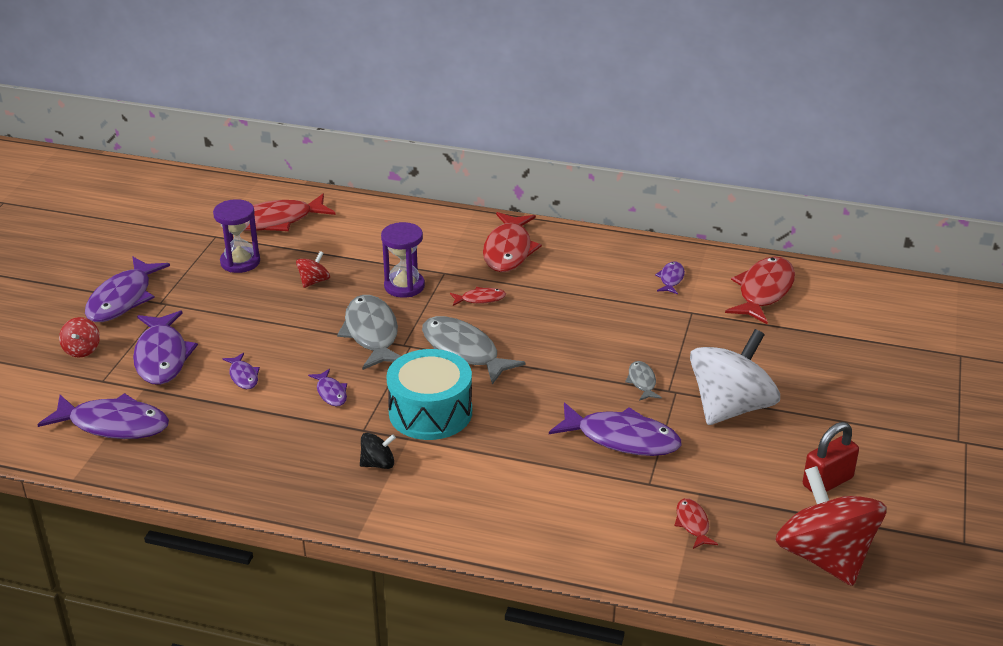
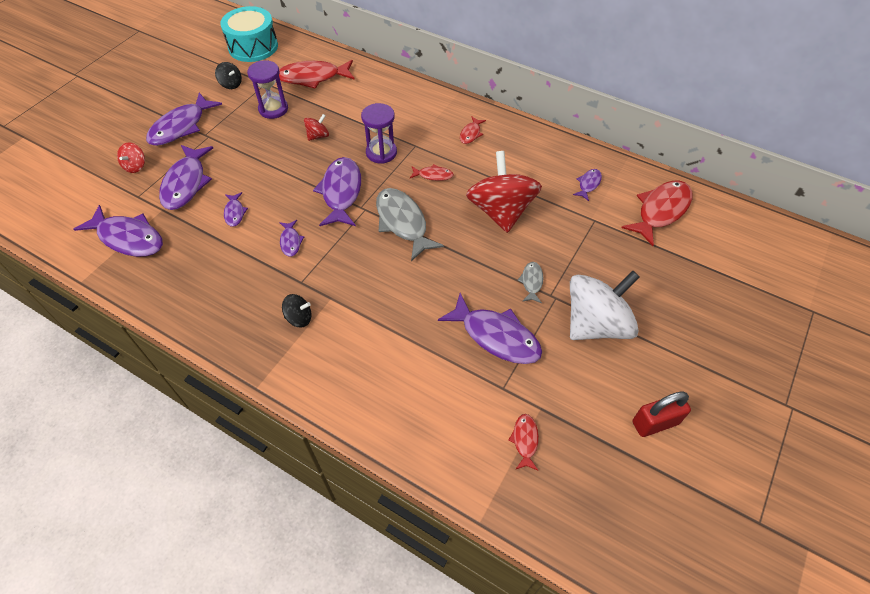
camera: 15 degrees right, 20 degrees up
(168, 244) = (231, 84): none -> black spinning top
(372, 334) = (341, 192): grey fish -> purple fish
(430, 412) = (356, 276): turquoise drum -> turquoise drum (253, 47)
(508, 250) = (471, 134): red fish -> red fish, size x0.49
(824, 556) = (627, 506): red spinning top -> red spinning top (501, 211)

